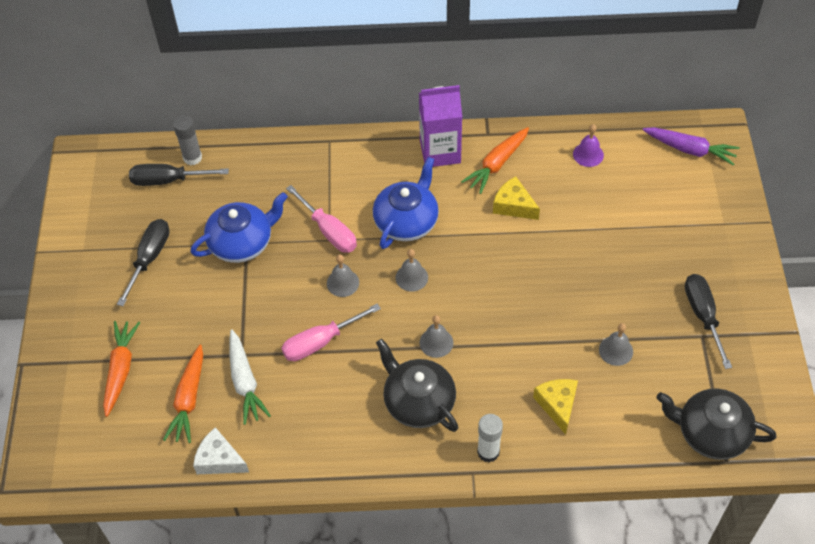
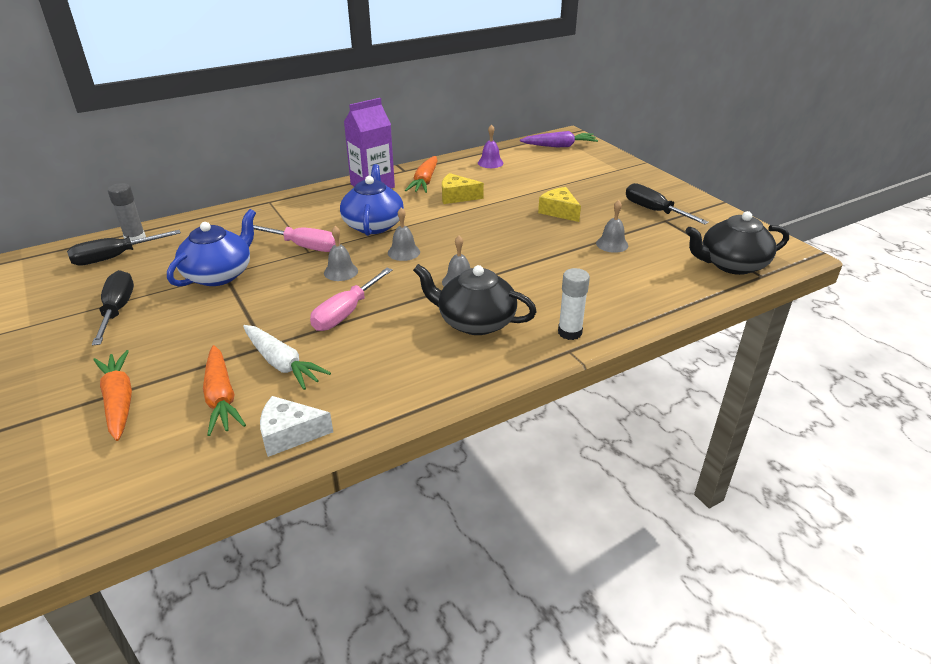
camera: 30 degrees left, 20 degrees down
(557, 405) = (599, 286): yellow cheese -> yellow cheese (559, 211)

